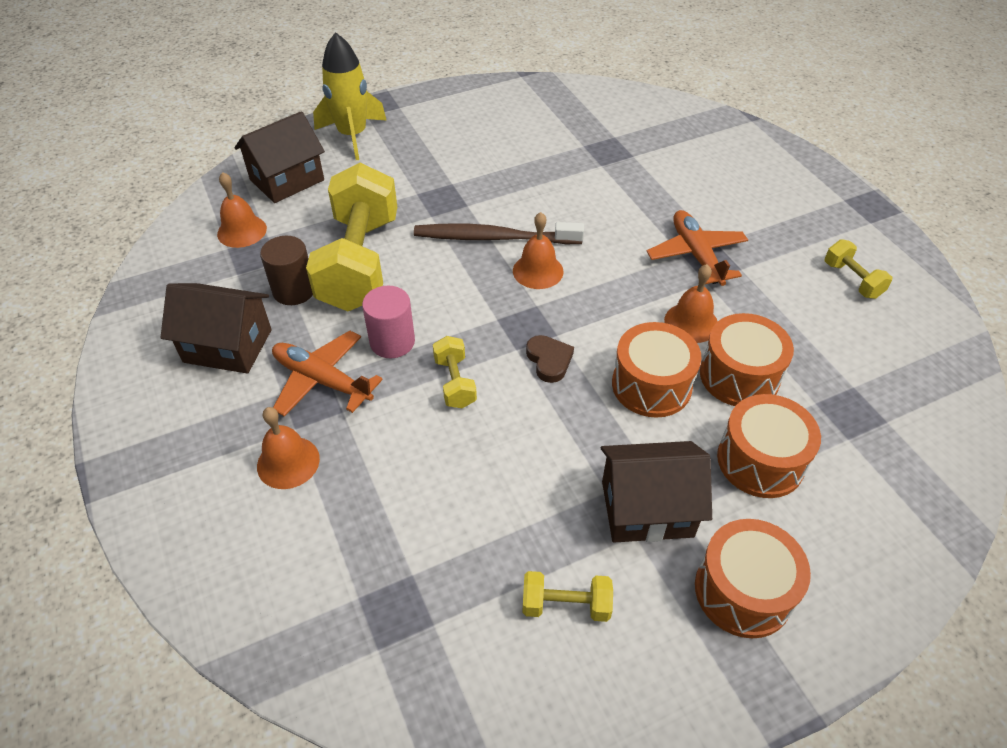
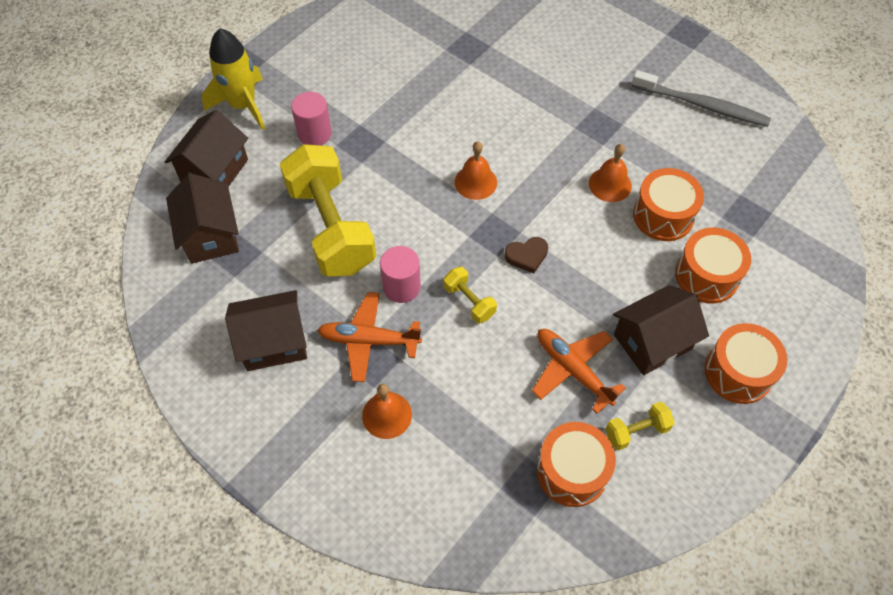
camera: 25 degrees left, 10 degrees up
(242, 231) = (210, 235): orange bell -> brown house
(294, 290) = (294, 273): brown cylinder -> none
(402, 178) = (314, 134): none -> pink cylinder
(493, 238) = (424, 164): brown toothbrush -> none
(549, 360) = (527, 256): brown heart -> brown heart turned 120 degrees clockwise
(651, 385) = (608, 247): orange drum -> orange drum (572, 471)
(696, 255) = (584, 124): orange plane -> orange plane (572, 370)
(852, 280) = (702, 105): yellow dumbbell -> grey toothbrush

